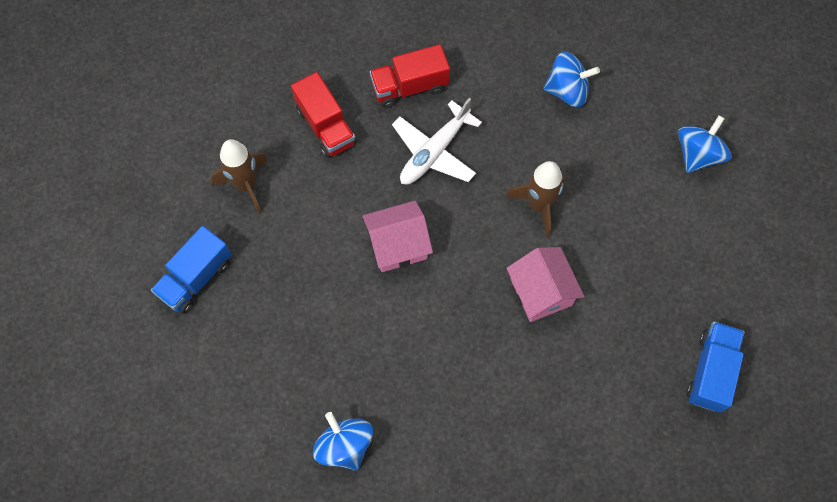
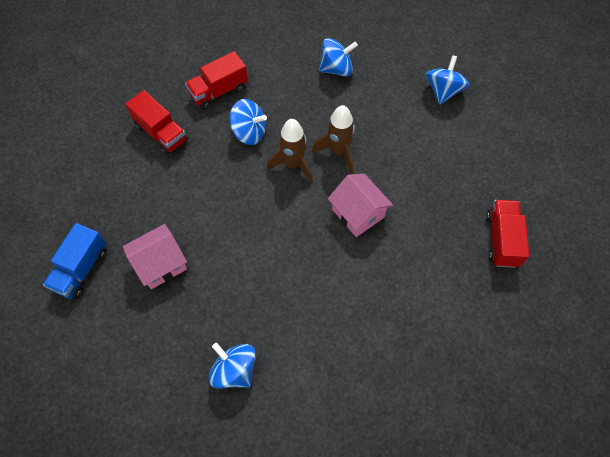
camera: 15 degrees left, 5 degrees down
(246, 185) = (107, 189): brown rocket -> brown rocket (293, 164)
(398, 245) = (238, 205): pink house -> pink house (160, 264)
(434, 152) = (249, 132): white plane -> blue spinning top
(710, 371) = (502, 239): blue truck -> red truck

